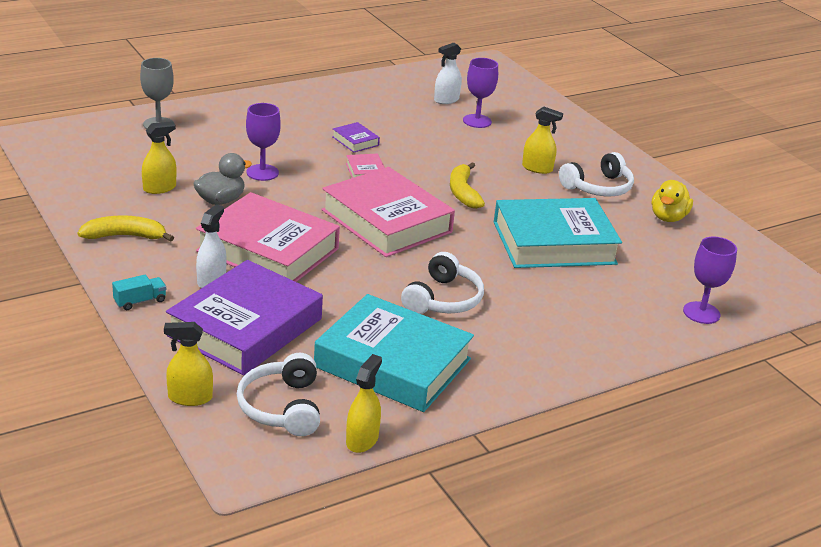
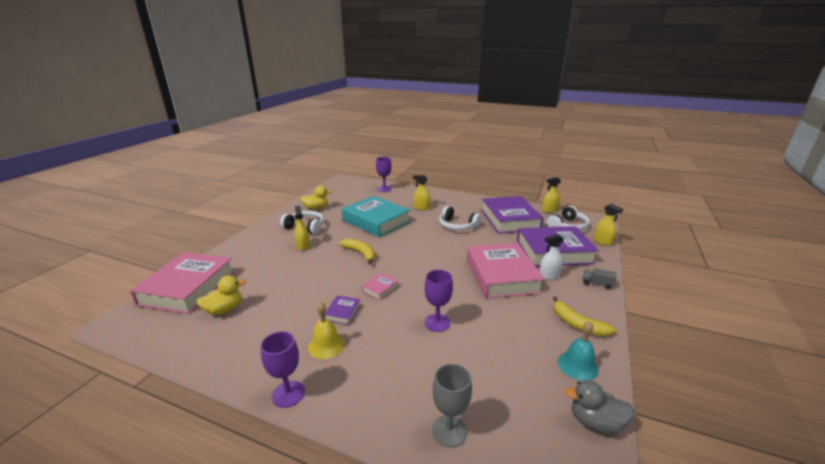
camera: 125 degrees left, 5 degrees down
(97, 200) = (577, 365): none -> turquoise bell
(140, 301) = (597, 283): turquoise truck -> grey truck
(159, 188) = (521, 350): yellow spray bottle -> yellow spray bottle (421, 208)
(221, 200) = (490, 317): grey duck -> grey duck (595, 422)
(320, 120) = (326, 345): none -> yellow bell
(386, 221) = (422, 260): pink book -> pink book (188, 288)
(393, 363) = (509, 219): turquoise book -> purple book
(443, 299) = (457, 225): white headphones -> white headphones turned 135 degrees counterclockwise
(446, 100) = (224, 310): white spray bottle -> yellow duck
(463, 192) = (360, 253): yellow banana -> yellow banana turned 90 degrees counterclockwise
(477, 121) = (253, 284): purple goblet -> purple goblet (288, 394)

